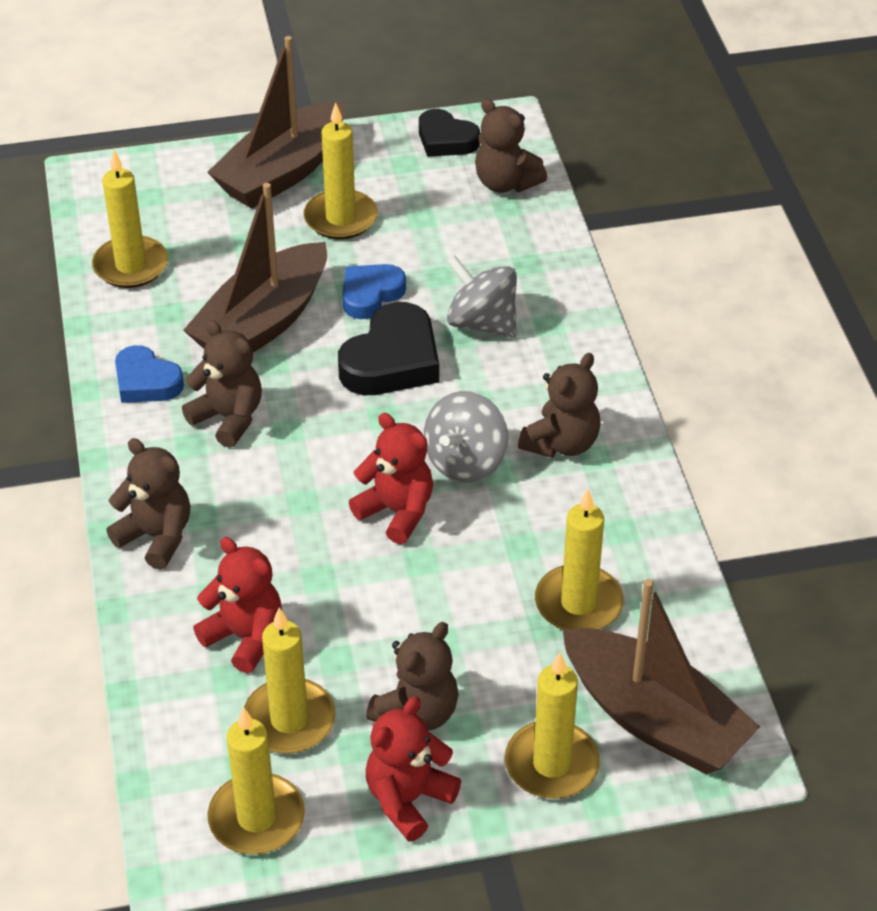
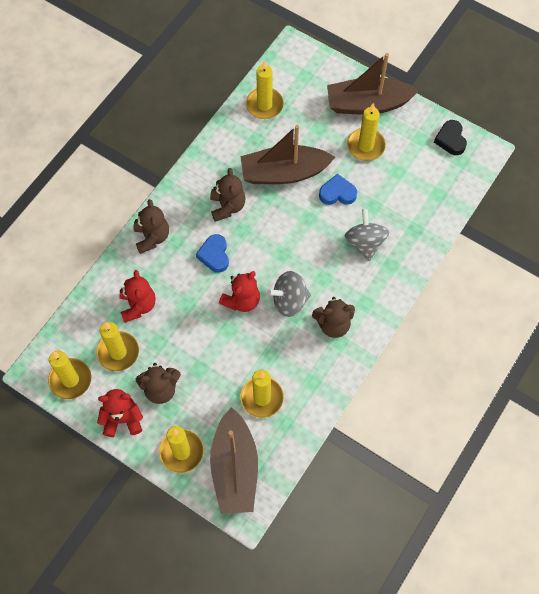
camera: 45 degrees right, 20 degrees up
(146, 381) = (216, 165): blue heart -> blue heart (214, 255)
(392, 360) = (312, 231): black heart -> none
(396, 512) = (242, 300): red teddy bear -> red teddy bear turned 45 degrees clockwise
(505, 183) = (450, 182): brown teddy bear -> none

